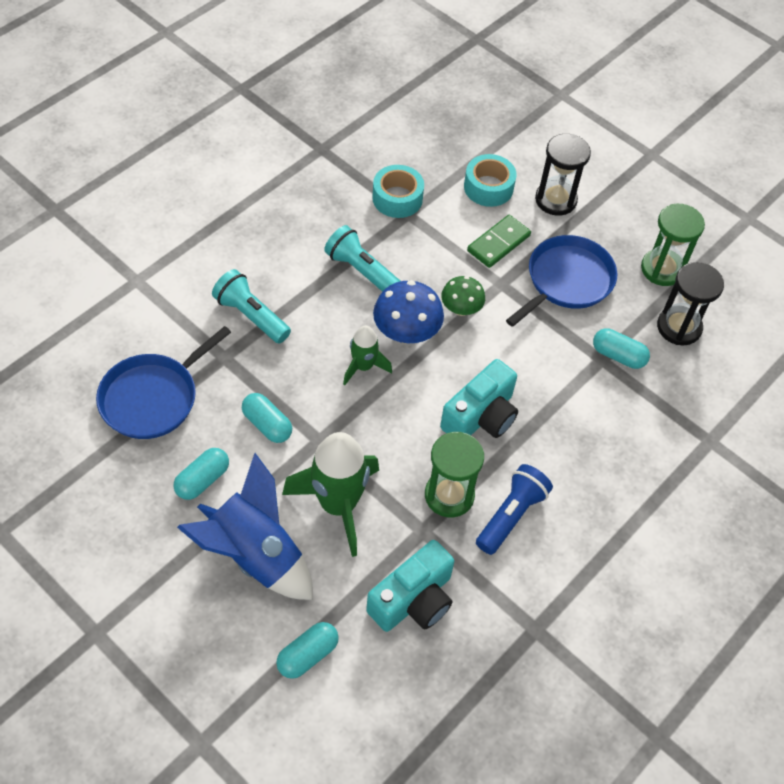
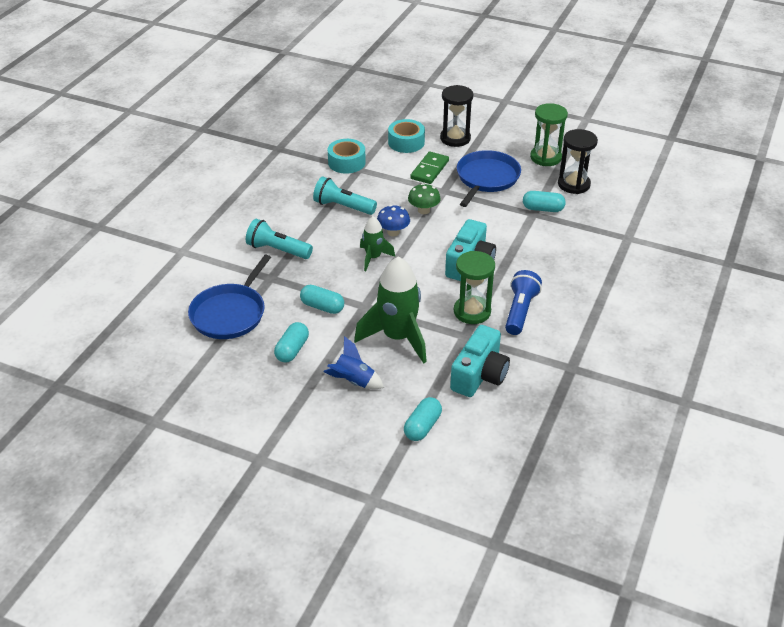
camera: 15 degrees left, 15 degrees down
(255, 555) = (354, 381): blue rocket -> blue rocket, size x0.54
(406, 333) = (393, 232): blue mushroom -> blue mushroom, size x0.64

